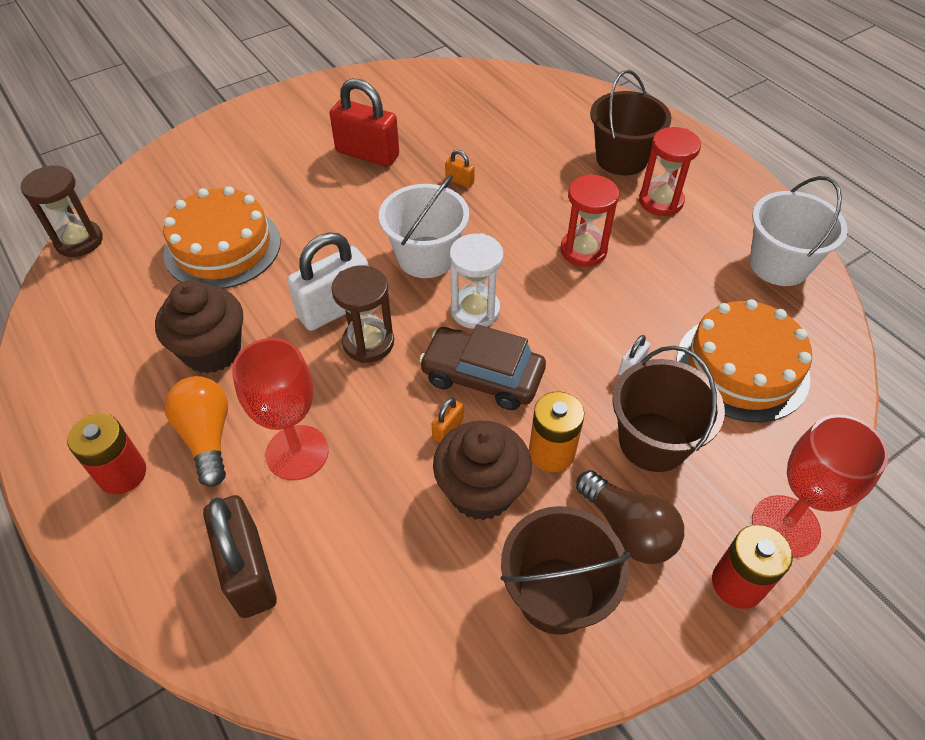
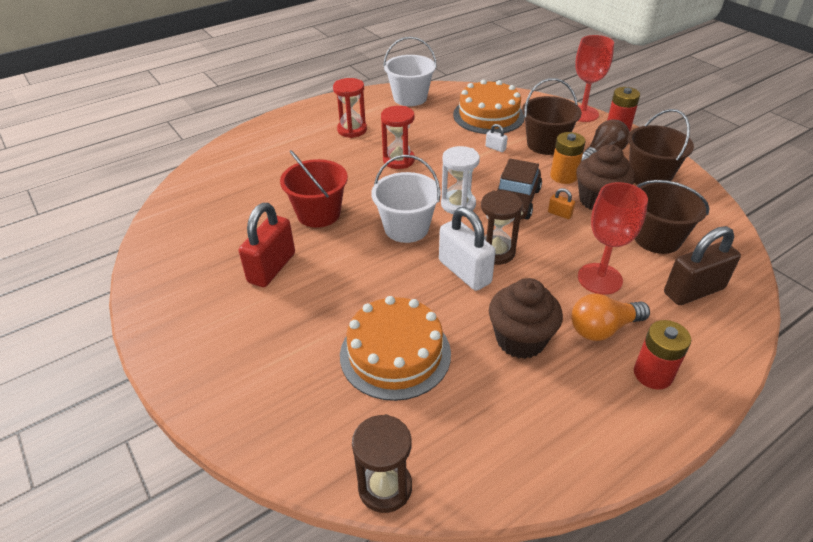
camera: 90 degrees left, 10 degrees down
(459, 181) = (319, 214): orange padlock -> red bucket
(621, 159) = (305, 142): brown bucket -> brown bucket (657, 238)

